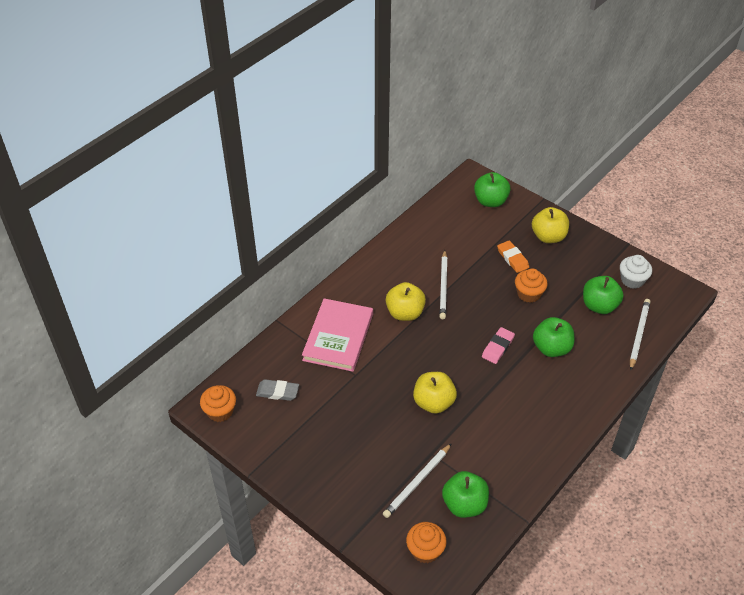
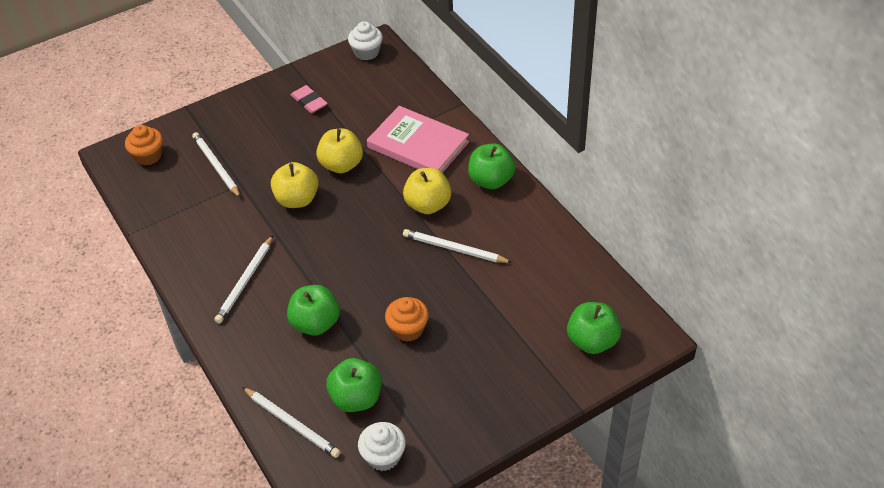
camera: 110 degrees right, 0 degrees up
(220, 411) = (366, 52): orange cupcake -> white cupcake
(277, 392) = (369, 91): grey eraser -> none
(464, 504) = (173, 193): green apple -> green apple (491, 180)
(498, 347) = (341, 273): pink eraser -> pink eraser (309, 102)
(512, 258) = (474, 332): orange eraser -> none
(535, 407) = (245, 281): none -> white pencil
(548, 237) = (500, 386): yellow apple -> yellow apple (341, 165)

